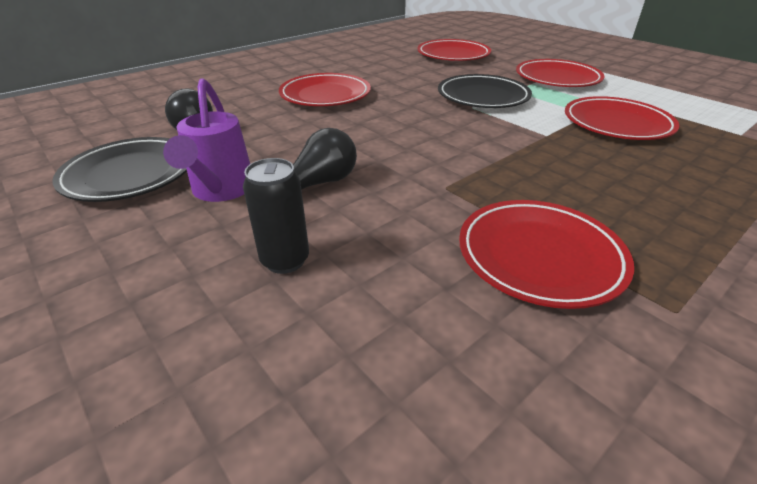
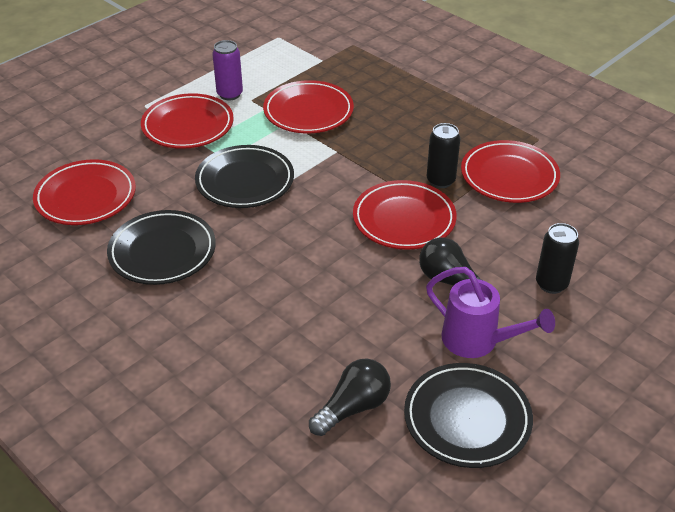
camera: 95 degrees left, 5 degrees up
(221, 190) = (477, 341): purple watering can -> purple watering can turned 45 degrees clockwise
(325, 95) = (243, 305): red plate -> red plate (404, 219)
(391, 73) = (162, 252): none -> black plate
(510, 194) = (440, 181): none -> black can
(621, 92) = (230, 94): none -> purple can

